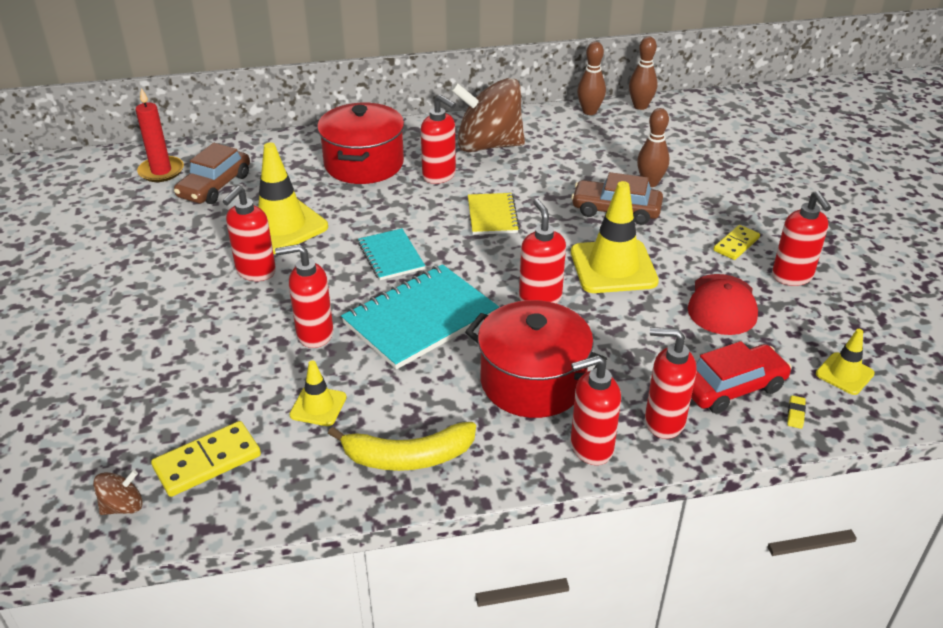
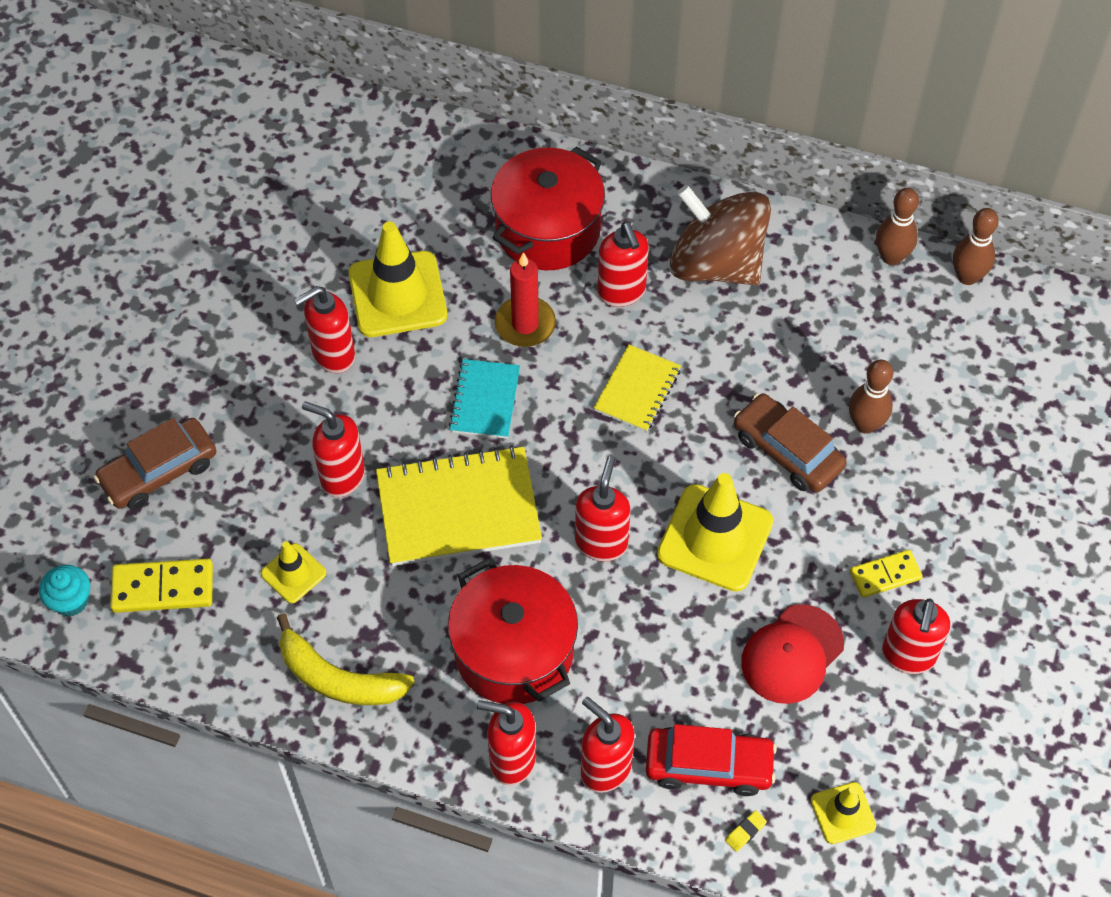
camera: 30 degrees right, 20 degrees up
(123, 506) = (71, 601): brown spinning top -> turquoise cupcake
(161, 171) = (317, 137): red candle -> red candle (525, 324)
(215, 186) = (362, 191): brown car -> brown car (159, 471)
(420, 319) = (458, 508): turquoise notebook -> yellow notebook

